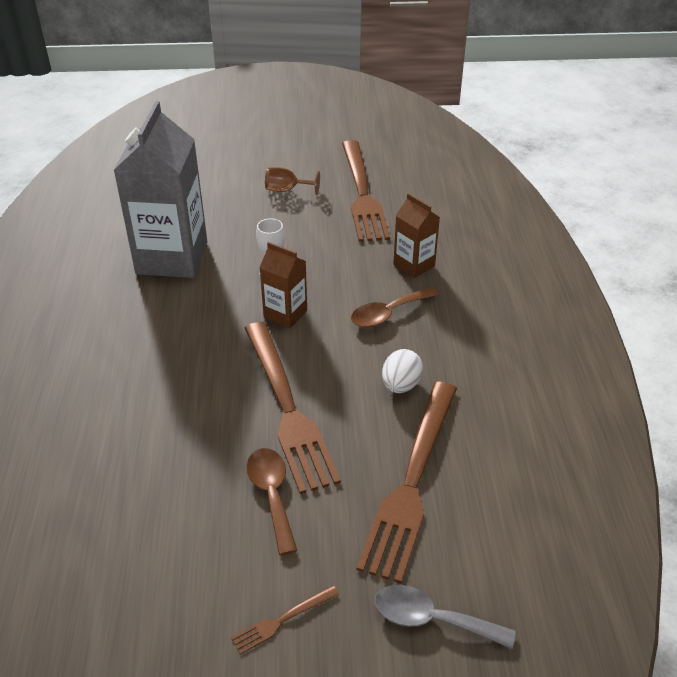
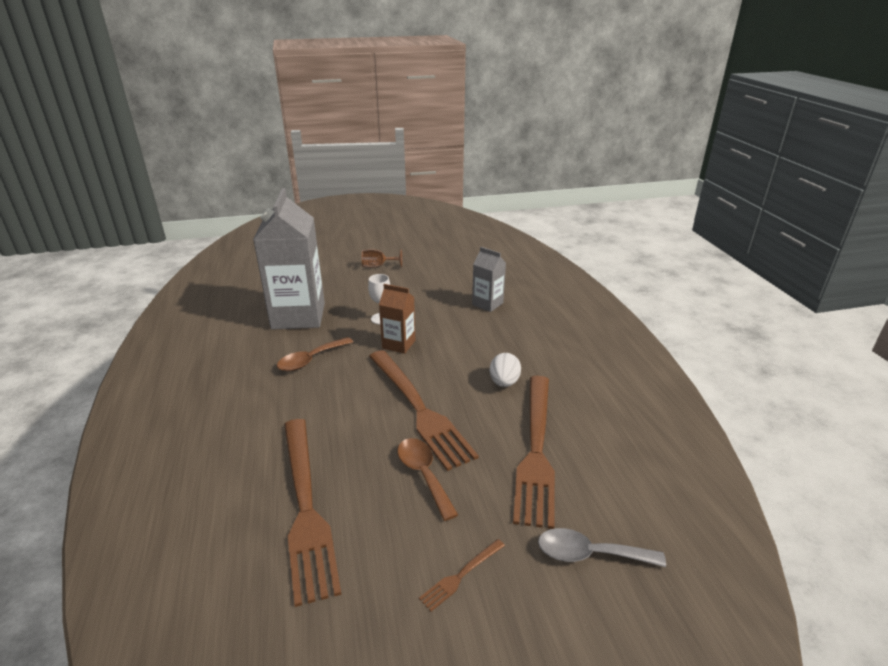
camera: 10 degrees left, 10 degrees down
(362, 193) = (434, 264): brown fork -> brown fork (305, 506)
(388, 313) = (478, 336): brown spoon -> brown spoon (310, 360)
(414, 265) = (487, 304): brown carton -> grey carton

